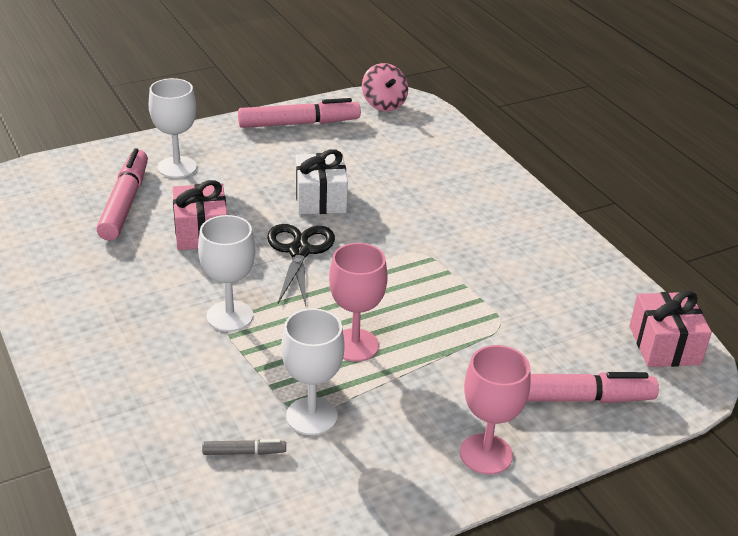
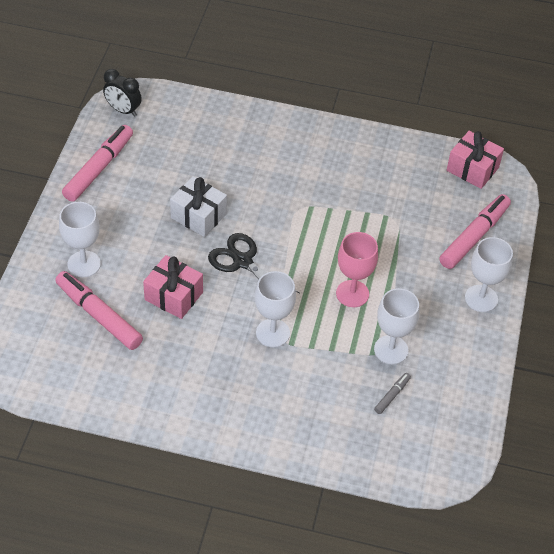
camera: 50 degrees left, 15 degrees up
(384, 104) = (123, 110): pink spinning top -> black clock
(486, 454) = (481, 298): pink goblet -> white goblet

